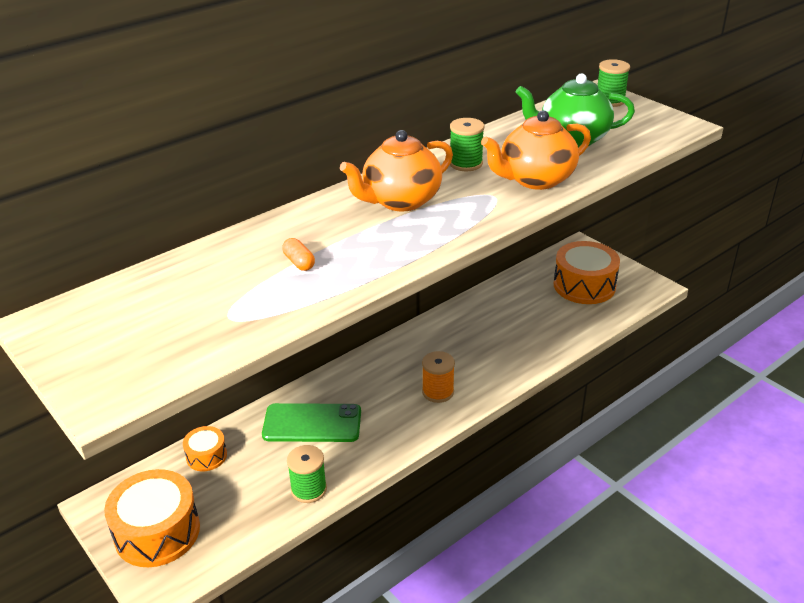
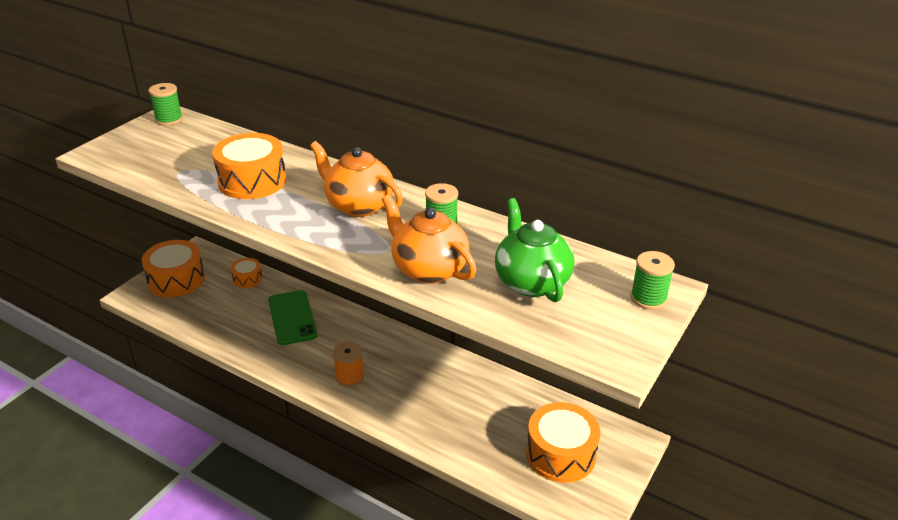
camera: 70 degrees right, 0 degrees up
(299, 262) = (252, 181): orange capsule -> orange drum
(309, 489) = (223, 334): green spool -> green spool (169, 119)

